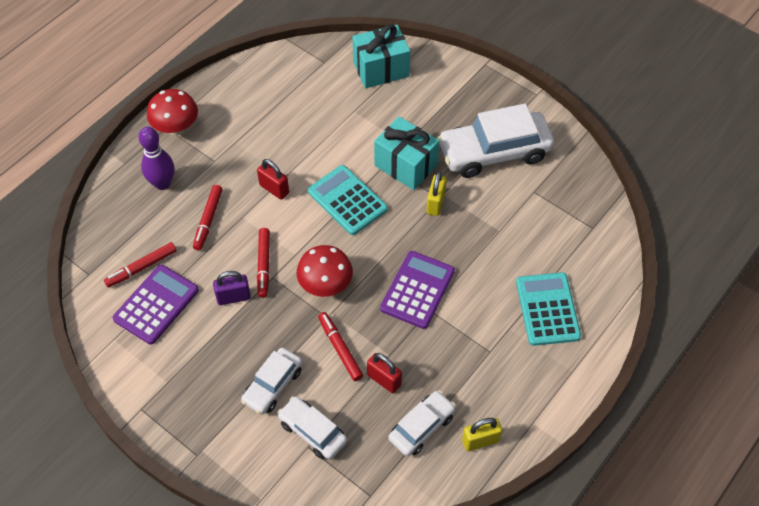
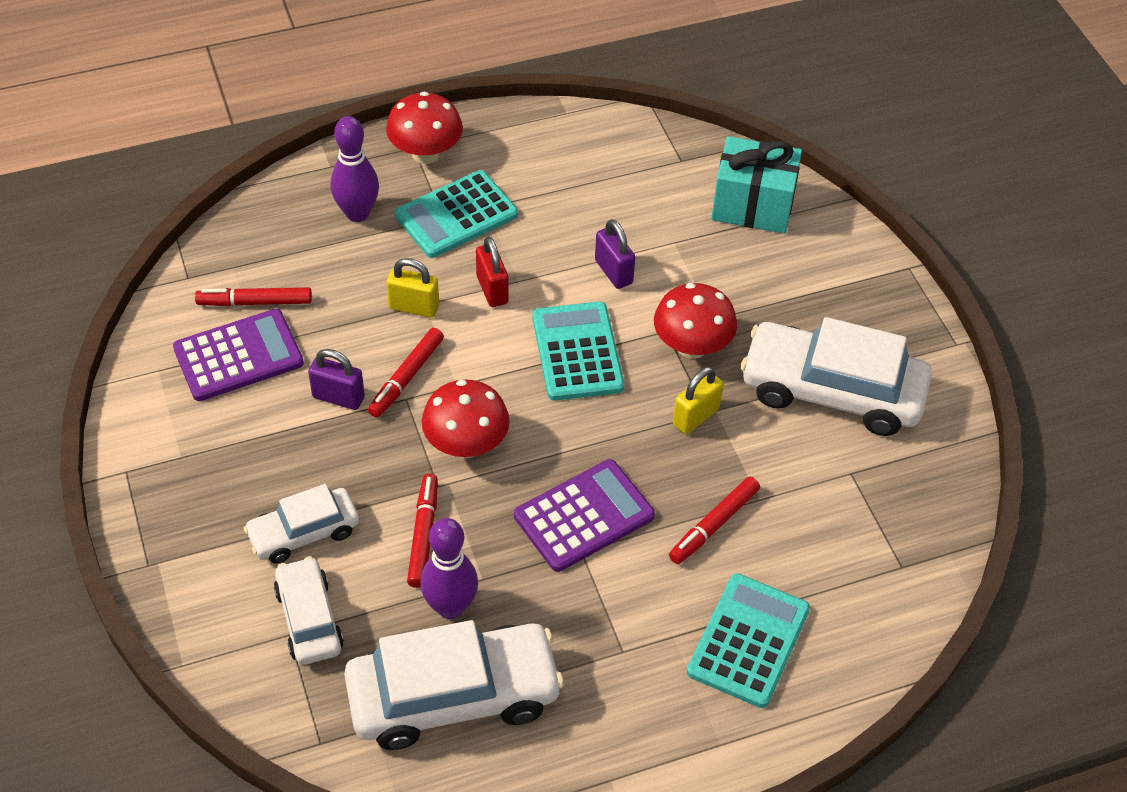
camera: 30 degrees right, 5 degrees down
(208, 220) = (380, 286): red marker -> red marker (714, 525)
(221, 156) = (456, 215): none -> turquoise calculator
(333, 144) = (613, 272): none -> purple padlock
(384, 380) = (450, 607): red padlock -> purple bowling pin
(405, 165) = (692, 346): turquoise gift -> red mushroom
(421, 427) = (453, 696): white car -> white car, size x1.79
(480, 441) = (519, 760): yellow padlock -> yellow padlock (414, 307)

